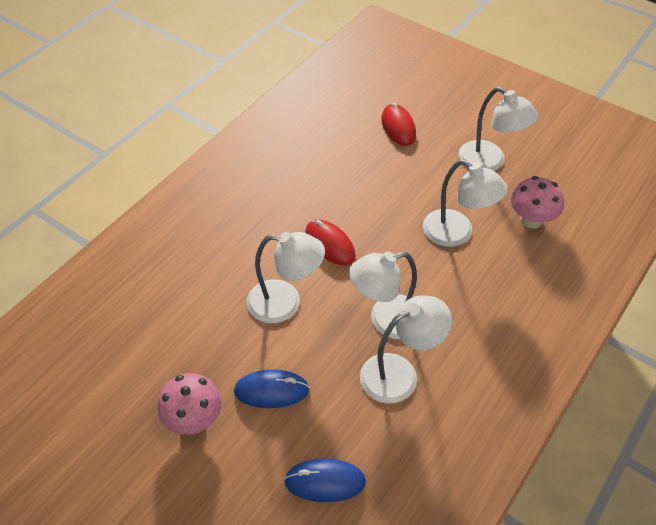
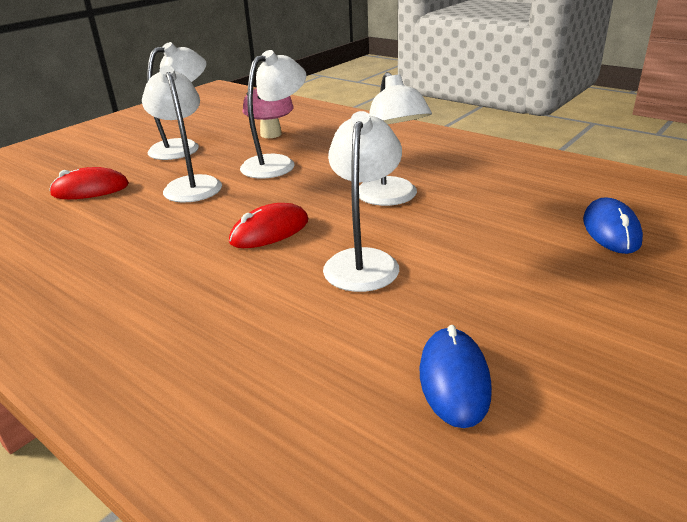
camera: 85 degrees left, 20 degrees down
(194, 419) = (576, 330): pink mushroom -> none
(271, 390) = (505, 267): blue mouse -> blue mouse (454, 380)
(399, 373) = (459, 192): white lamp -> white lamp (190, 185)

